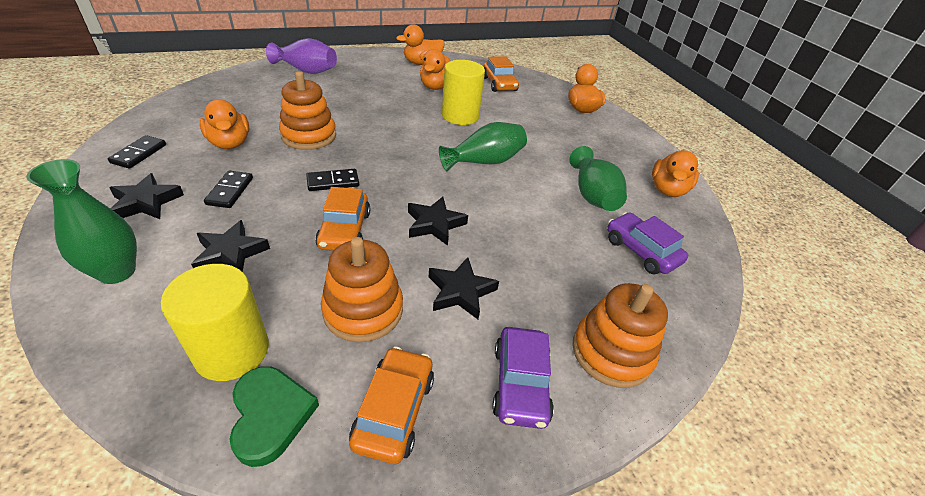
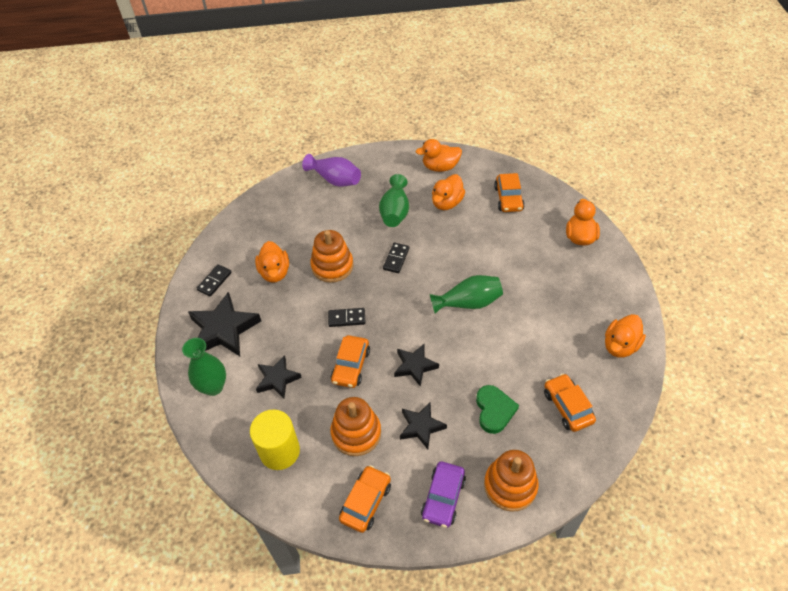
camera: 20 degrees right, 10 degrees up
(146, 202) = (224, 329): black star -> black star, size x1.66
(230, 191) = (276, 323): black domino -> black domino (396, 259)
(270, 415) = (300, 494): green heart -> green heart (494, 410)
(460, 116) = (460, 244): yellow cylinder -> none
(592, 195) = (549, 346): green vase -> green vase (395, 212)
(641, 251) = (567, 407): purple car -> orange car

